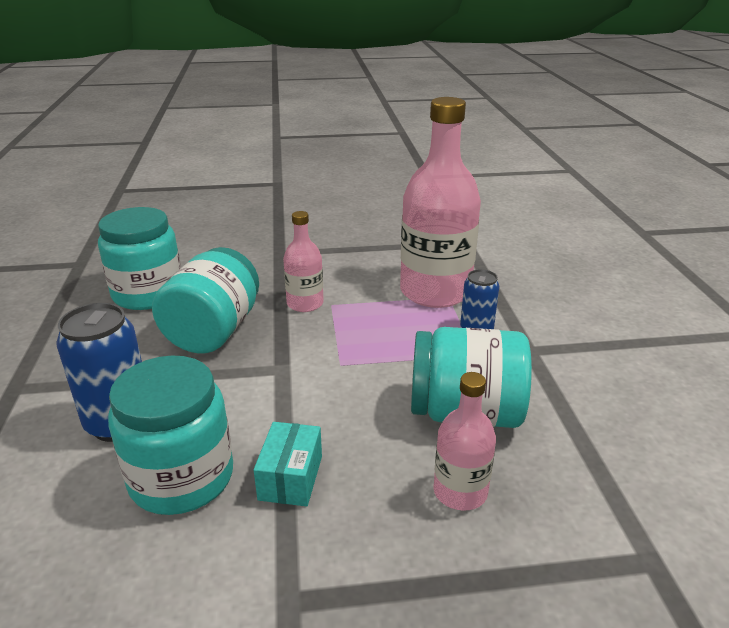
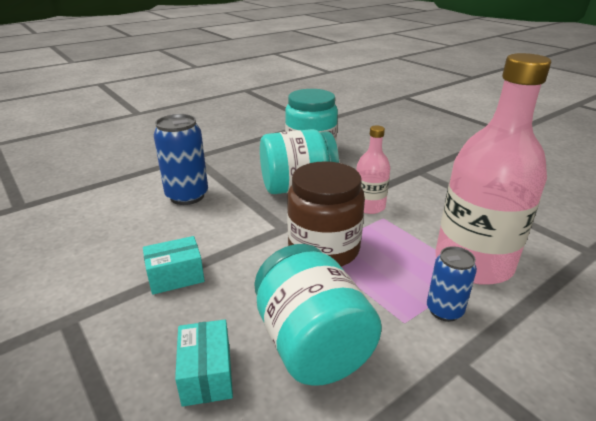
camera: 60 degrees right, 0 degrees up
(181, 478) = (154, 235): turquoise jar -> none
(344, 357) = (323, 249): none -> brown jar
(460, 491) = (206, 374): pink bottle -> turquoise box

